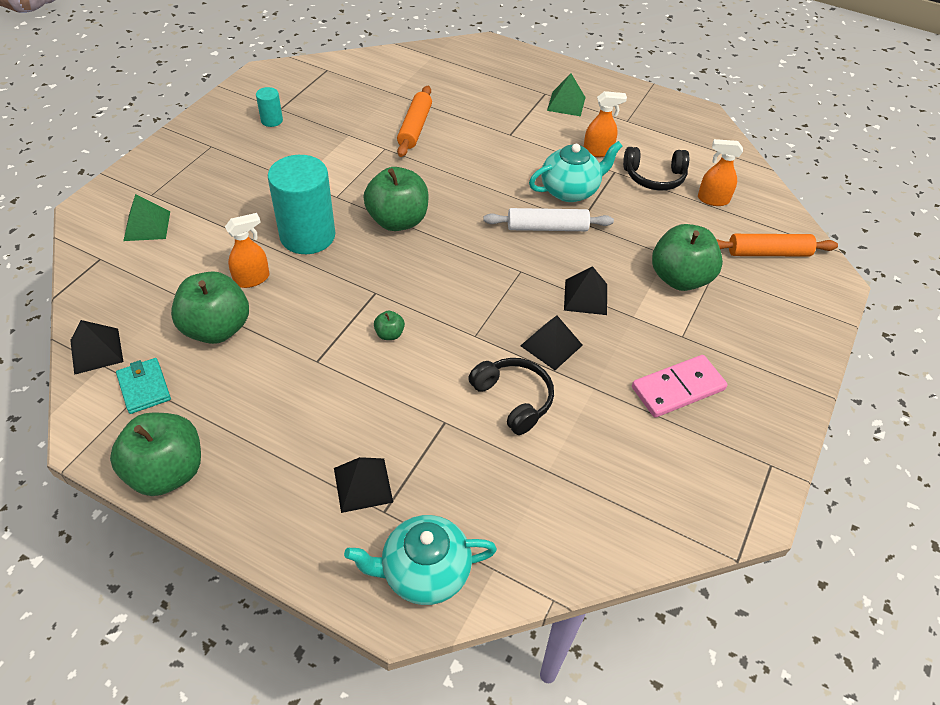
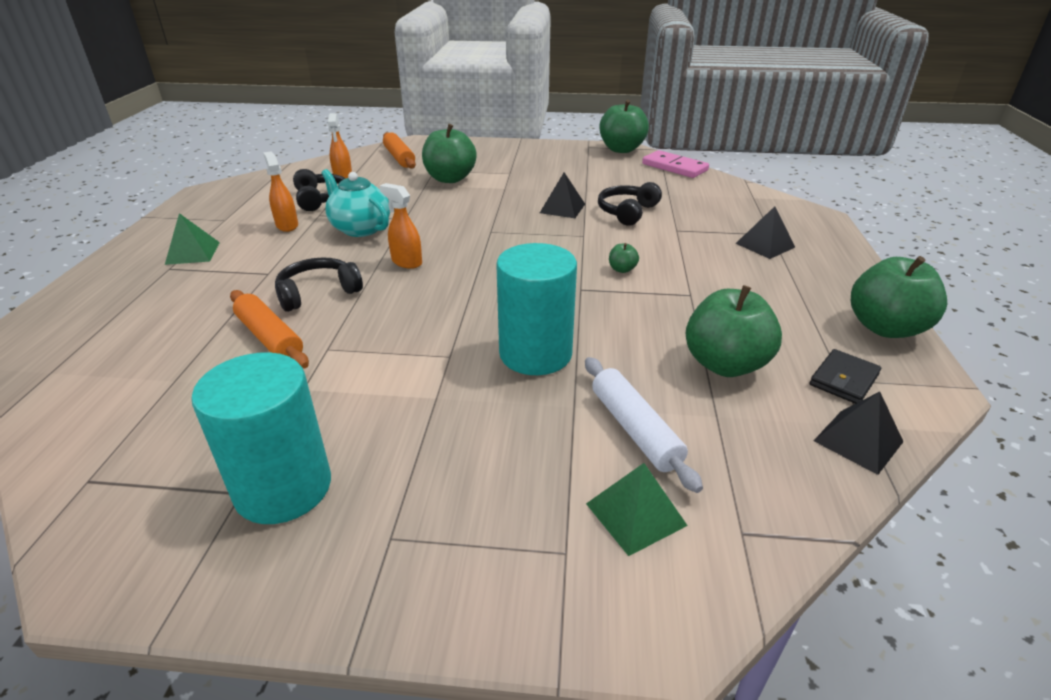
camera: 110 degrees left, 15 degrees down
(144, 388) = (843, 380): turquoise wallet -> black wallet
(252, 279) = (636, 368): orange spray bottle -> orange spray bottle (406, 262)
(272, 120) = (283, 488): turquoise cylinder -> turquoise cylinder, size x2.22
(398, 221) = (466, 303): green apple -> green apple (621, 149)
(415, 128) = (270, 338): orange rolling pin -> orange rolling pin turned 60 degrees clockwise
(424, 572) = (787, 214): turquoise teapot -> none
(463, 153) = (318, 293): none -> black headphones
(547, 227) = (423, 230): white rolling pin -> white rolling pin (635, 429)
(585, 297) = (499, 204): black pyramid -> none
(678, 388) = (558, 170): pink domino -> pink domino (674, 167)

